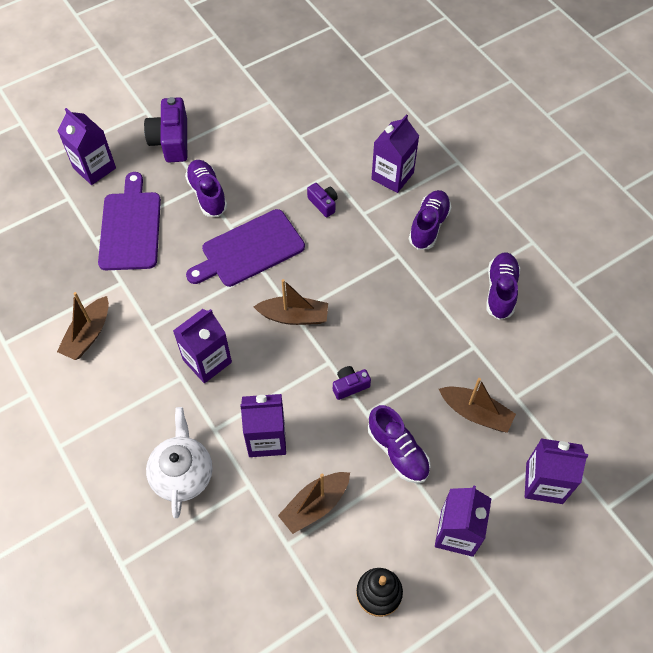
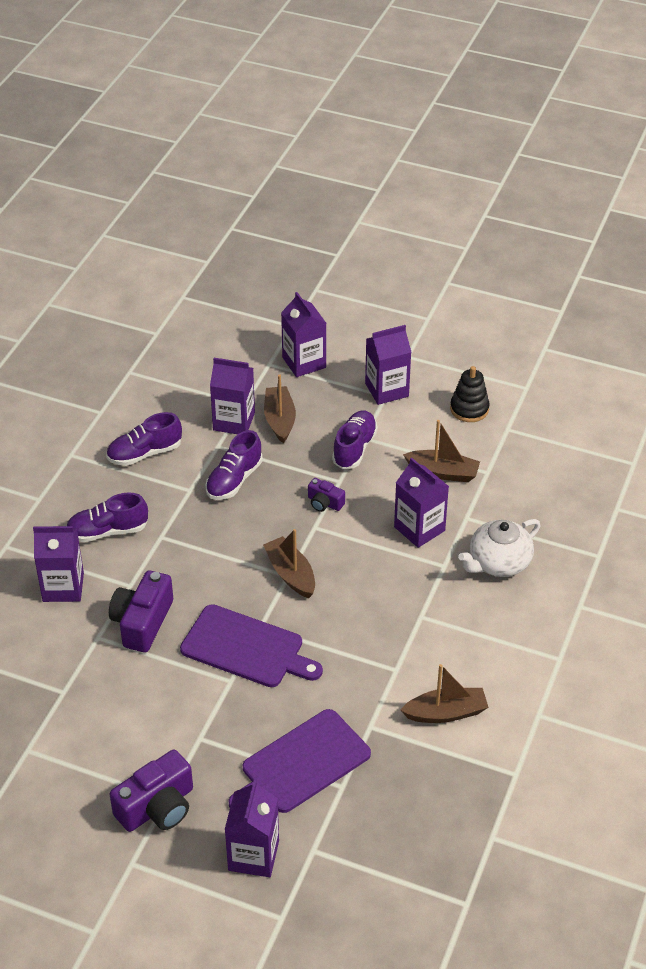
camera: 125 degrees left, 15 degrees down
(207, 194) = (206, 724): purple shoe -> purple shoe (234, 480)
(207, 361) = (389, 608): purple carton -> purple carton (234, 421)
(323, 204) = (142, 622): purple camera -> purple camera, size x1.88

